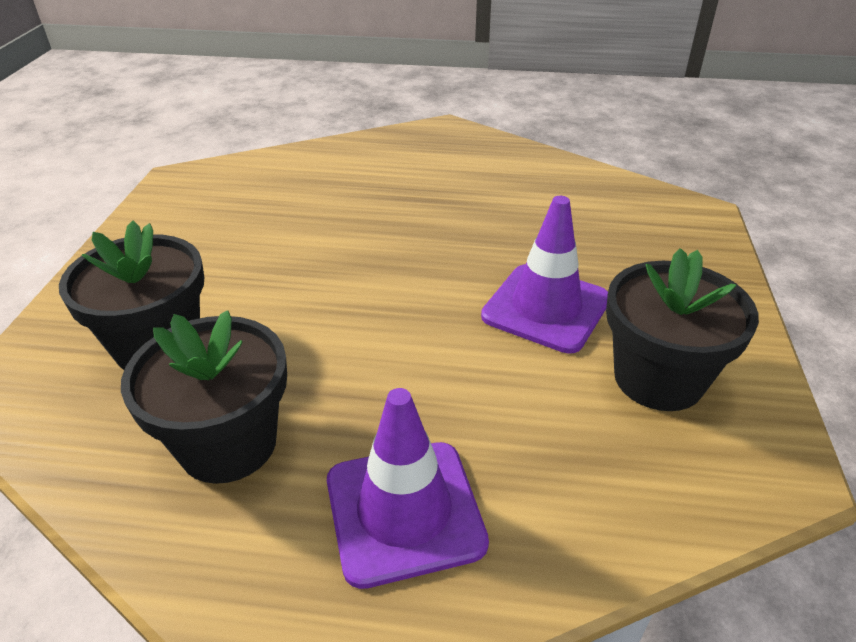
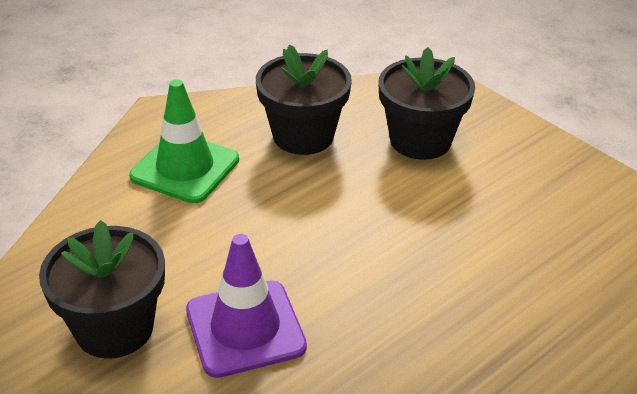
camera: 130 degrees right, 0 degrees up
(404, 511) = (185, 168): purple traffic cone -> green traffic cone

